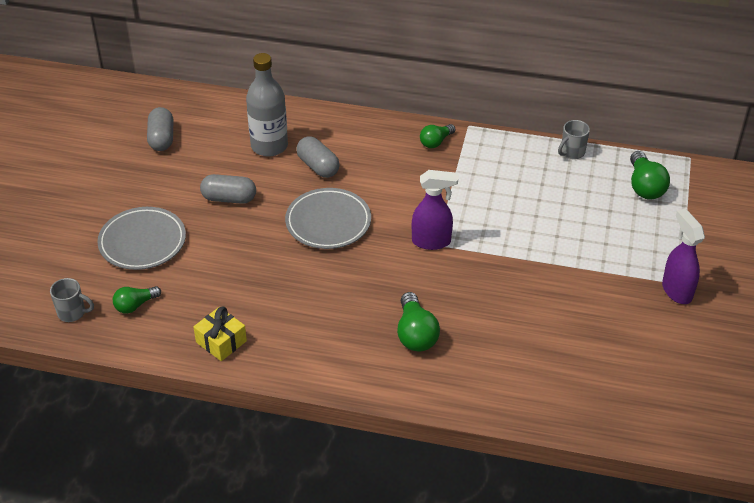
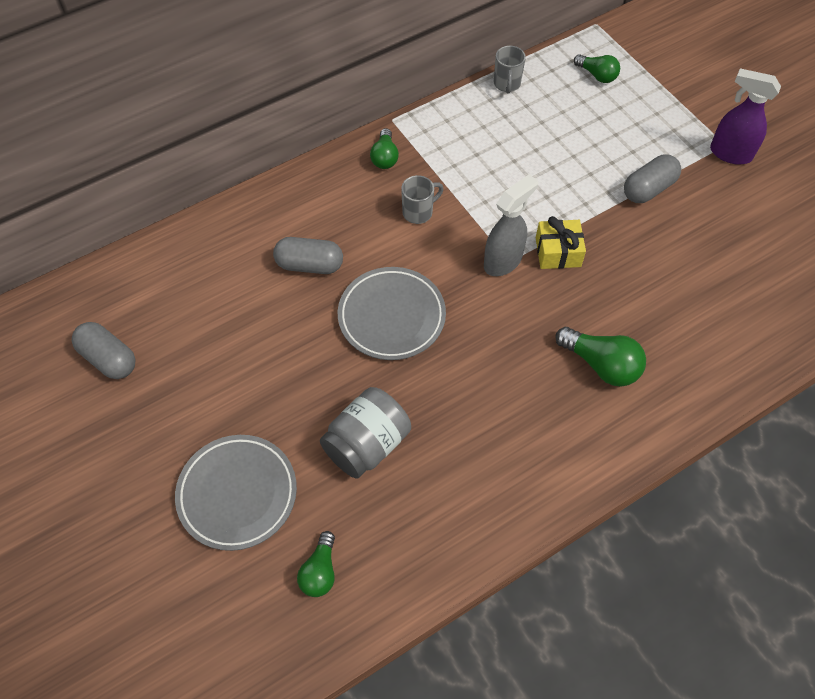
camera: 45 degrees left, 15 degrees up
(72, 313) = (265, 643): grey mug -> grey mug (418, 212)
(221, 341) = (451, 531): yellow gift -> yellow gift (558, 252)
(229, 198) = (266, 369): grey capsule -> grey capsule (648, 189)
(233, 270) = (367, 444): none -> grey jar
(269, 146) = (235, 279): grey bottle -> none
(432, 242) = (503, 261): purple spray bottle -> grey spray bottle
(644, 186) = (597, 75): green light bulb -> green light bulb, size x0.65

